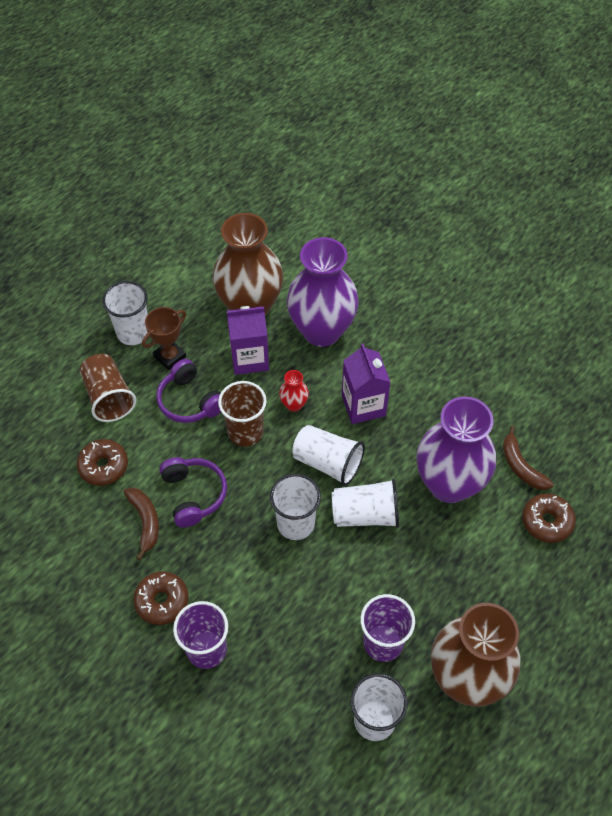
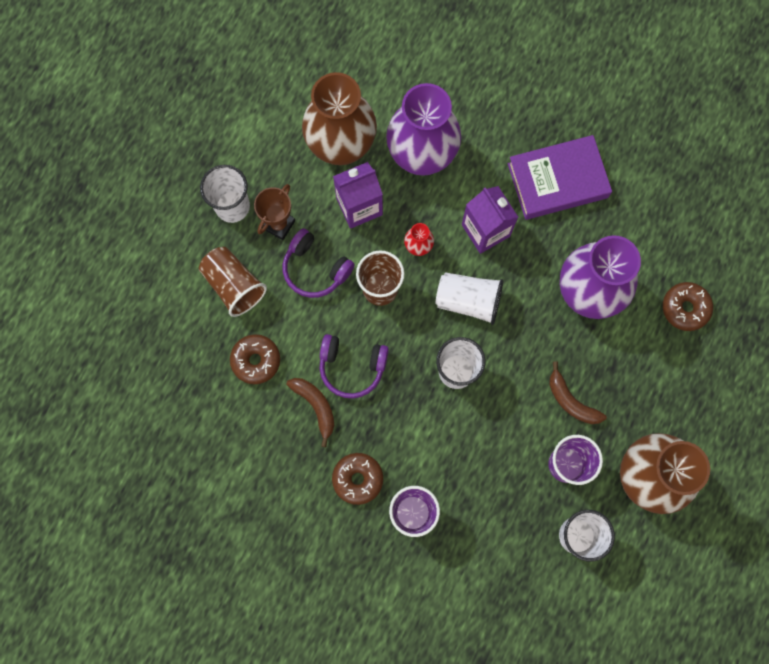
camera: 15 degrees left, 20 degrees up
(194, 494) = (352, 367): purple headphones -> purple headphones turned 135 degrees clockwise
(365, 514) = (518, 344): white cup -> none
(445, 379) = (557, 180): none -> purple book
(521, 466) = (650, 257): brown banana -> brown banana (571, 400)

